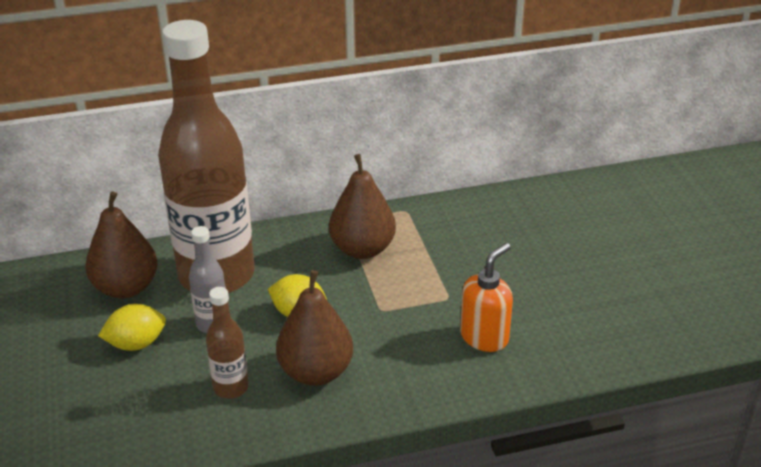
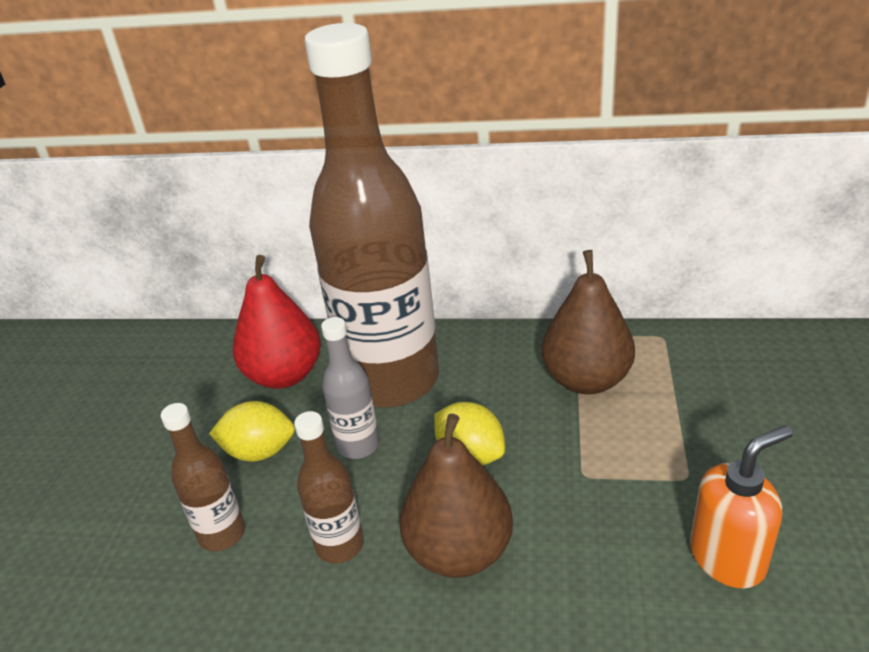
camera: 25 degrees right, 0 degrees up
(126, 288) = (284, 375): brown pear -> red pear
(138, 401) = (222, 534): none -> brown bottle

